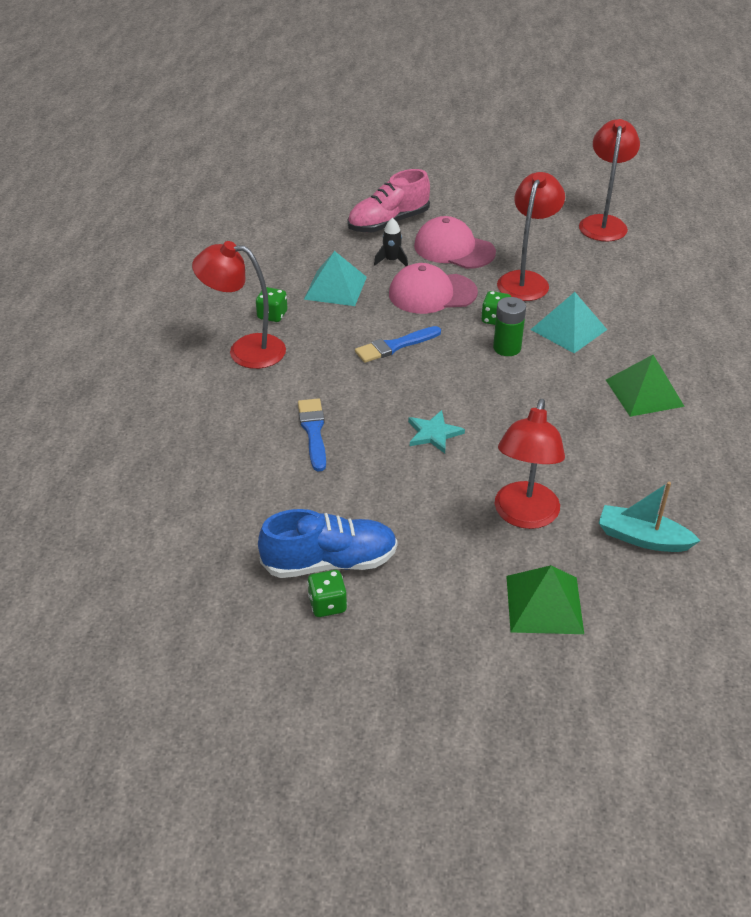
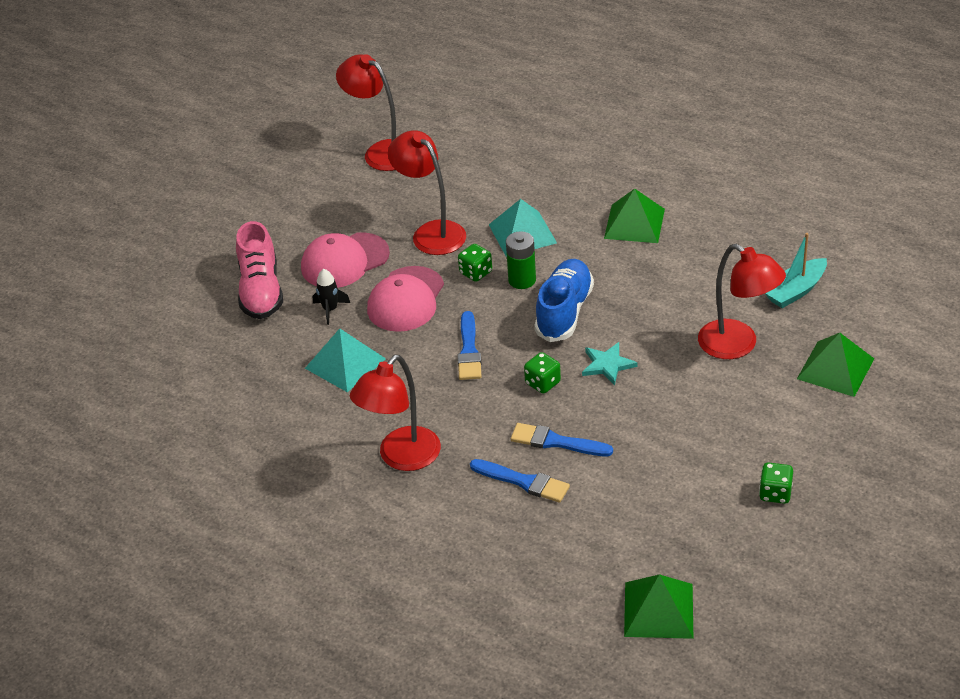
camera: 60 degrees left, 0 degrees up
(134, 561) = (658, 609): none -> green pyramid
(253, 426) = (523, 481): none -> blue brush
(272, 315) = (357, 422): green dice -> green dice (542, 383)
(330, 562) = (728, 478): blue shoe -> blue shoe (564, 312)

